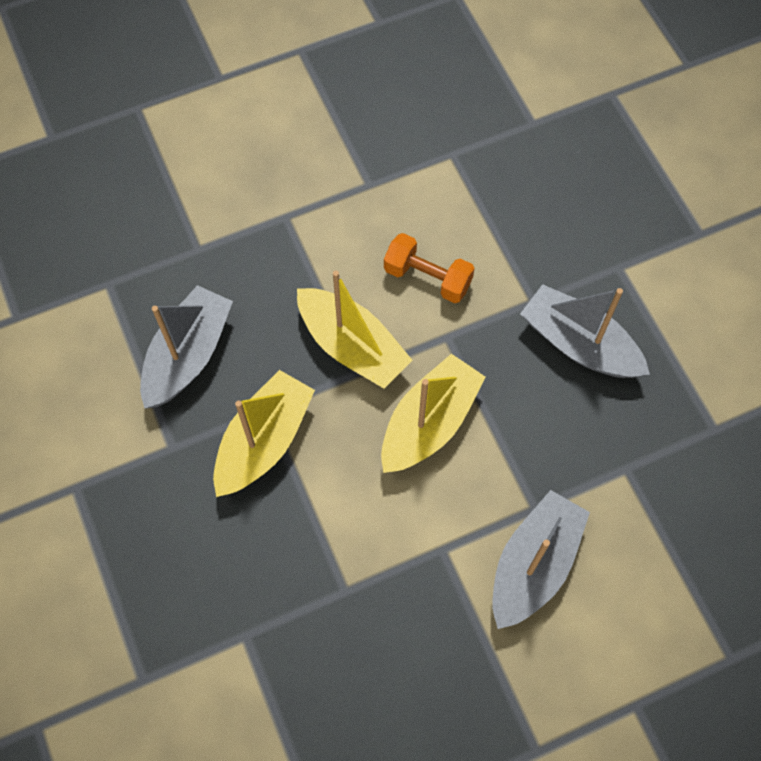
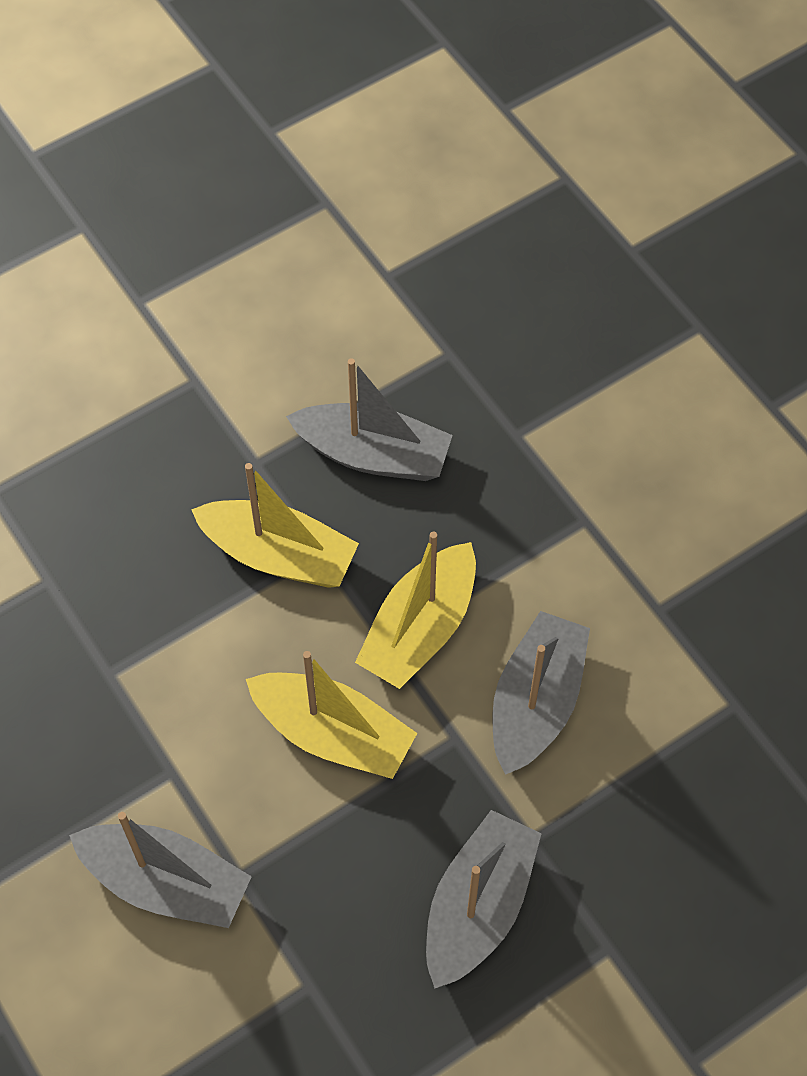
camera: 80 degrees right, 5 degrees down
(427, 277) = (536, 702): orange dumbbell -> grey boat

